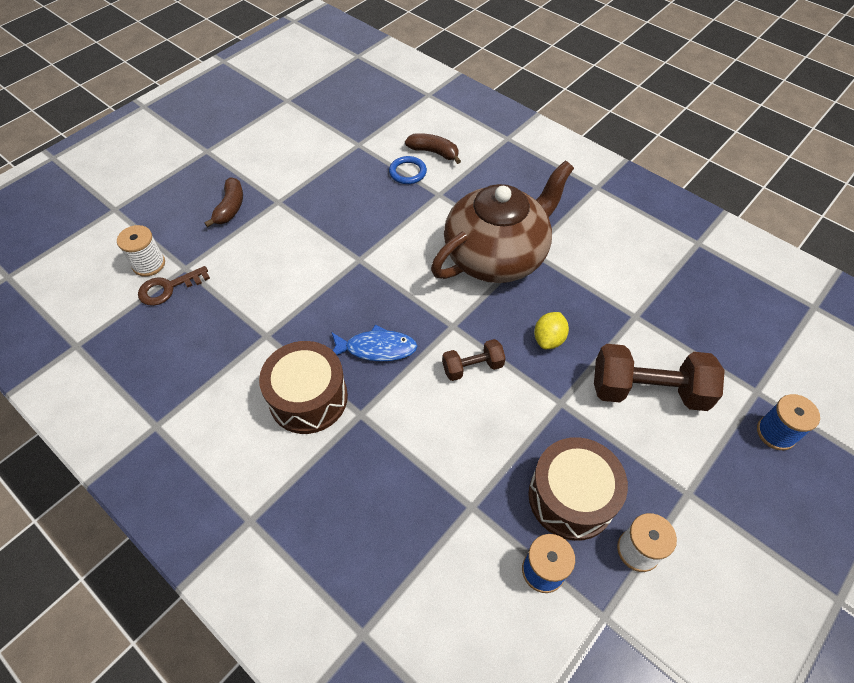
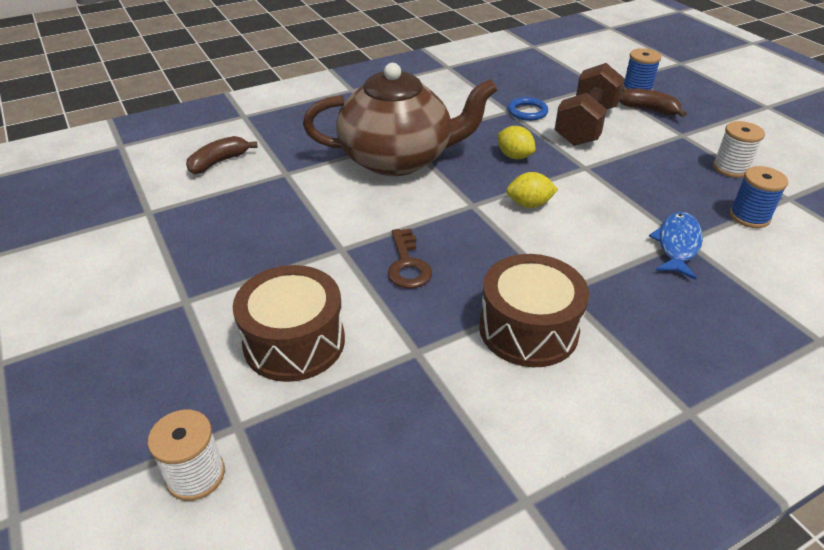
camera: 70 degrees left, 15 degrees down
(168, 288) = (266, 453): brown key -> brown key (407, 265)
(230, 208) = (154, 353): brown banana -> brown banana (649, 110)
(376, 348) = (479, 261): blue fish -> blue fish (677, 245)
(407, 172) = (233, 186): blue ring -> blue ring (527, 112)
(472, 367) = (529, 204): brown dumbbell -> yellow lemon
(496, 255) = (398, 159): brown teapot -> brown teapot turned 105 degrees clockwise
(571, 497) = (681, 186): brown drum -> brown drum (294, 342)

